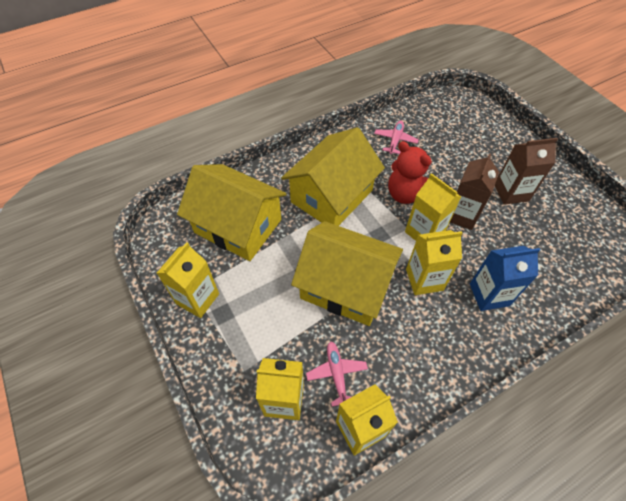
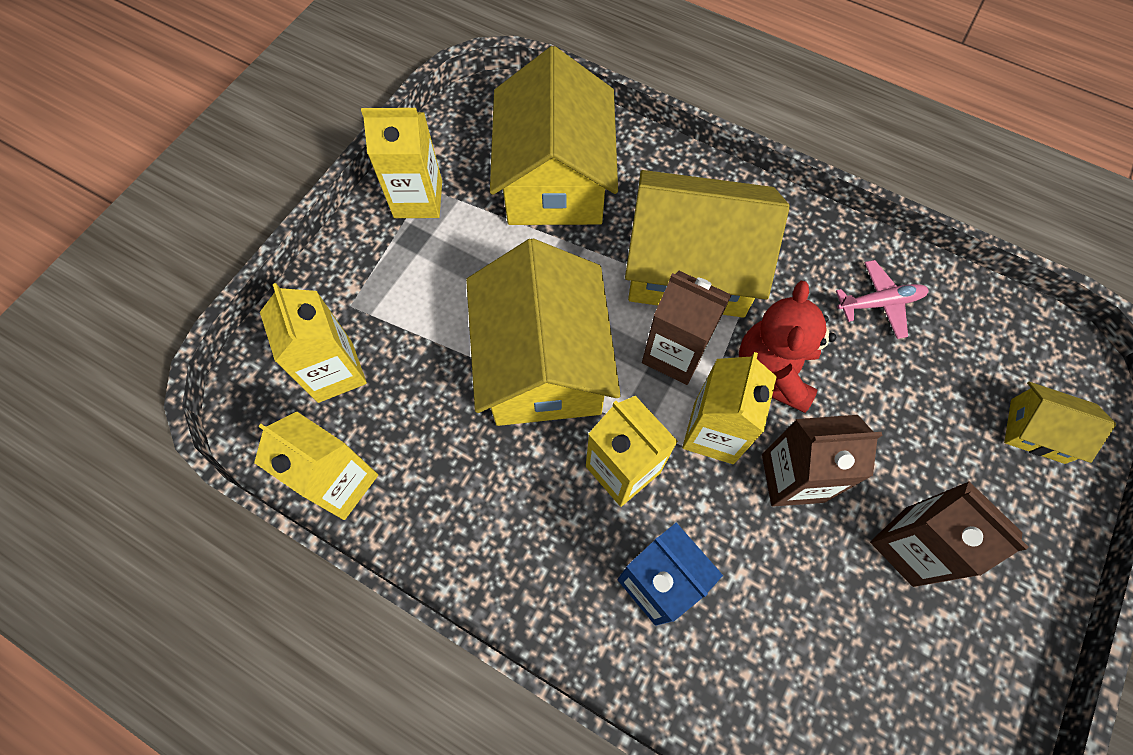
camera: 60 degrees right, 10 degrees up
(336, 374) = (402, 417): pink plane -> none
(374, 226) = (674, 354): none -> brown carton
(480, 126) = (1037, 431): none -> yellow house

